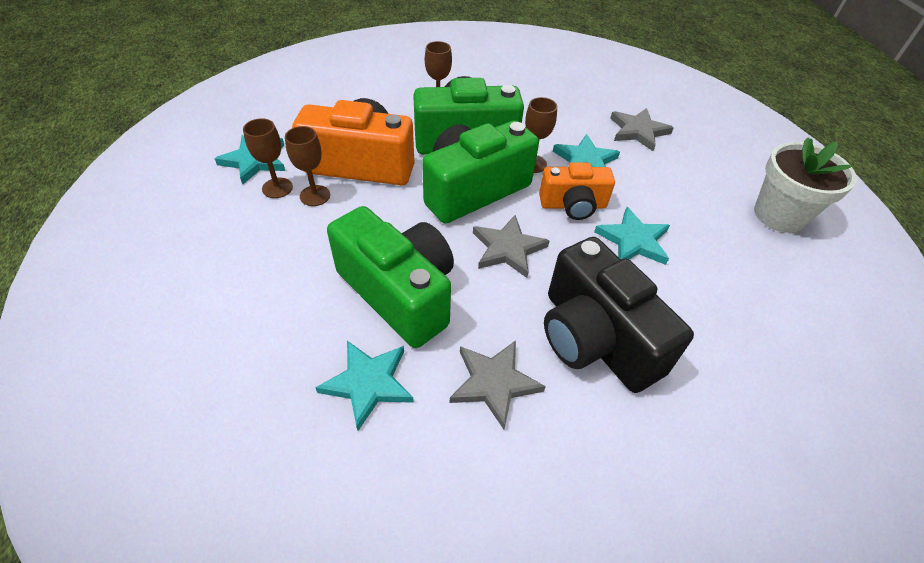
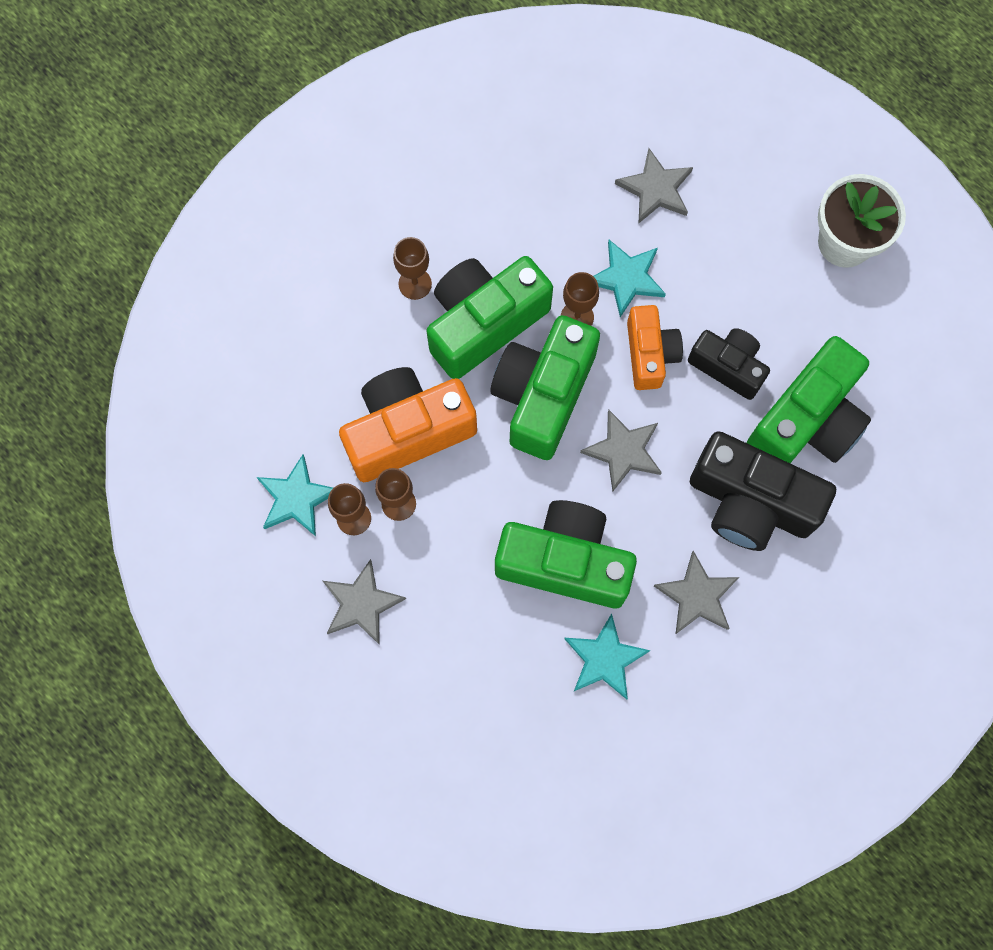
camera: 30 degrees left, 25 degrees up
(226, 235) = (361, 603): none -> grey star
(573, 205) = (650, 354): orange camera -> orange camera turned 60 degrees counterclockwise
(633, 240) = (728, 366): turquoise star -> black camera
(686, 308) = (807, 421): none -> green camera

